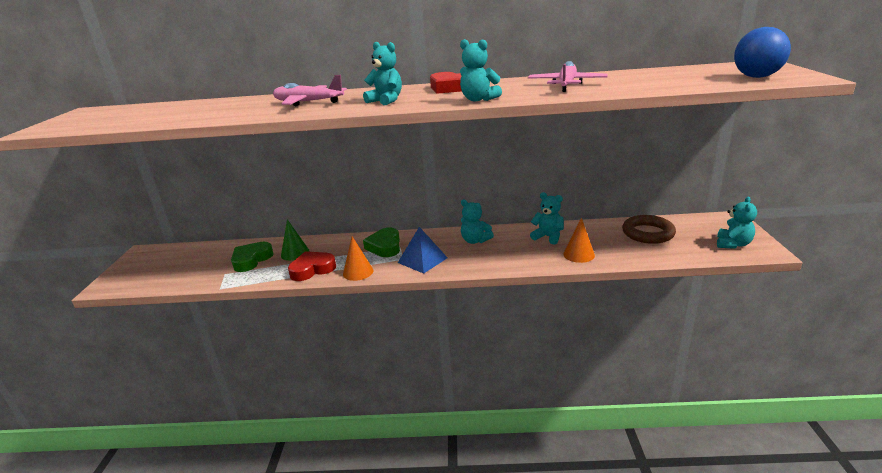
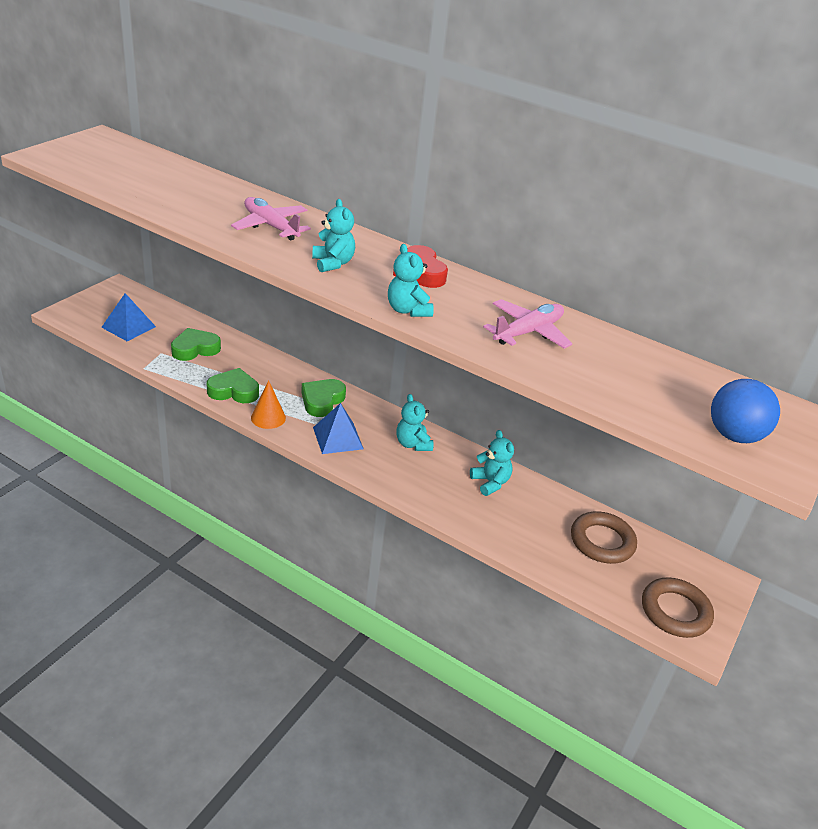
camera: 25 degrees right, 10 degrees up
(177, 270) = (128, 327): none -> blue pyramid
(295, 253) = (237, 362): green cone -> none
(312, 269) = (234, 391): red heart -> green heart
(579, 254) = (492, 522): orange cone -> none
(733, 244) = (675, 611): turquoise teddy bear -> brown ring

